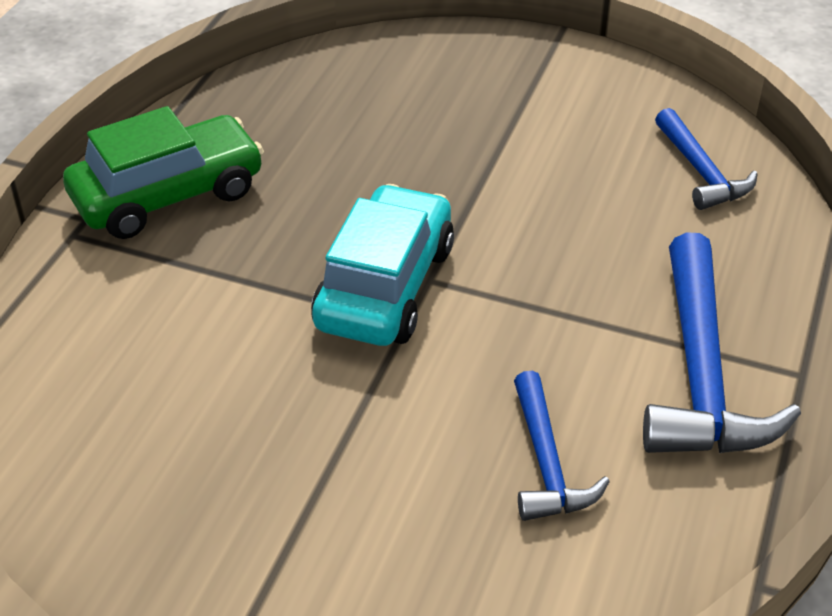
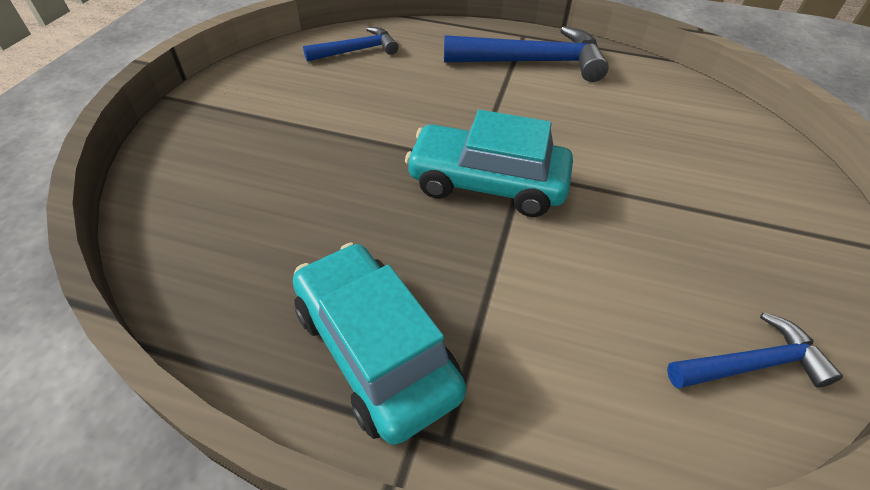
camera: 95 degrees left, 5 degrees up
(168, 195) = (375, 350): green car -> turquoise car
(546, 463) = (621, 114): blue hammer -> blue hammer (751, 364)

